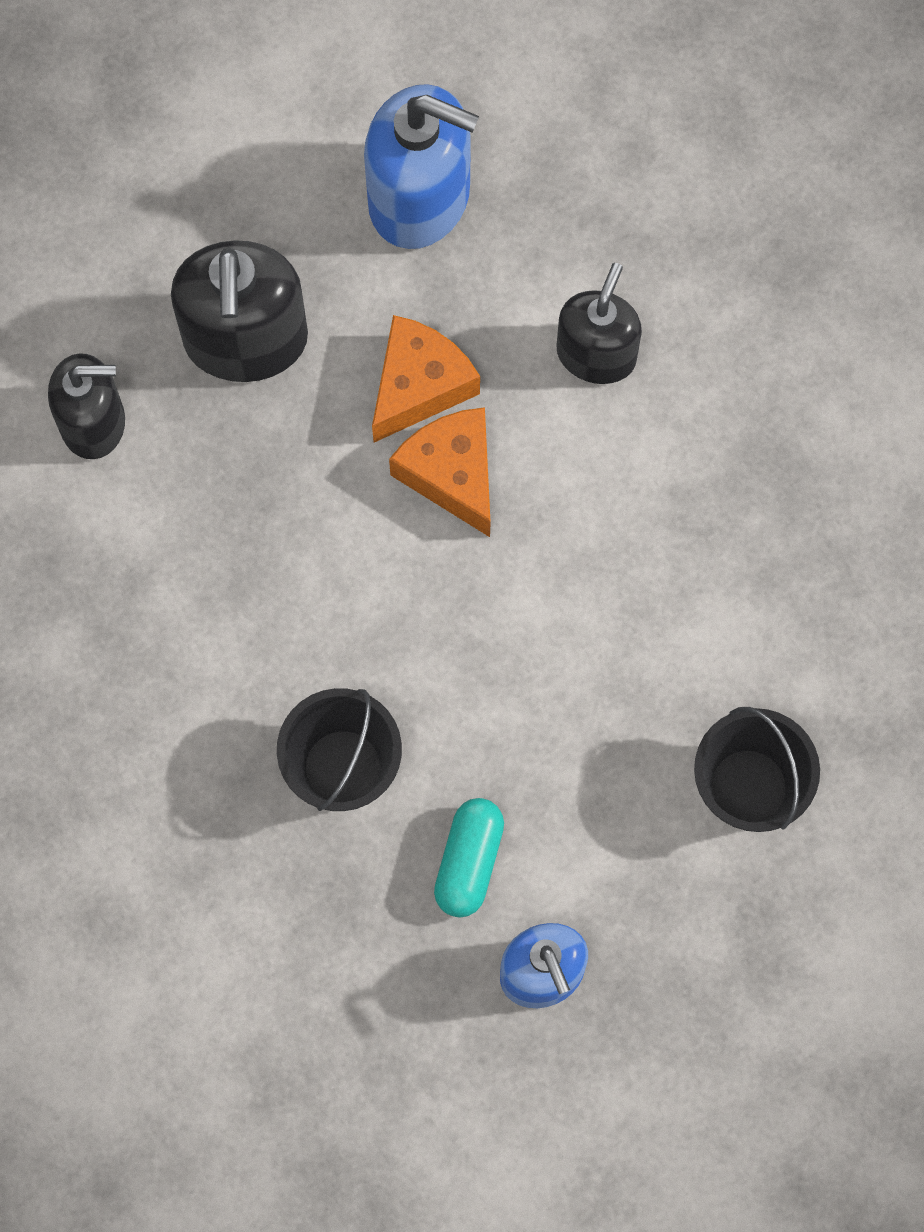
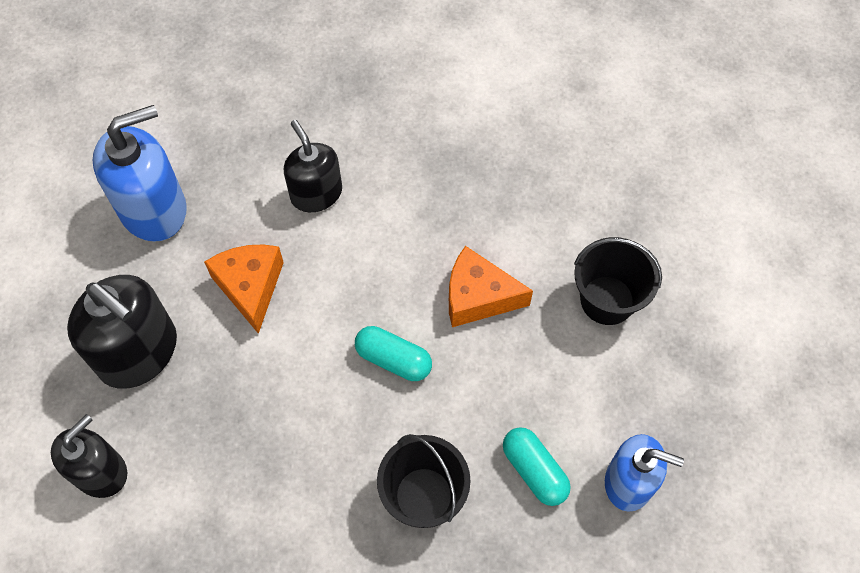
camera: 50 degrees left, 10 degrees down
(452, 474) = (312, 309): orange cheese -> orange cheese (478, 297)
(468, 610) = (393, 359): none -> turquoise capsule

